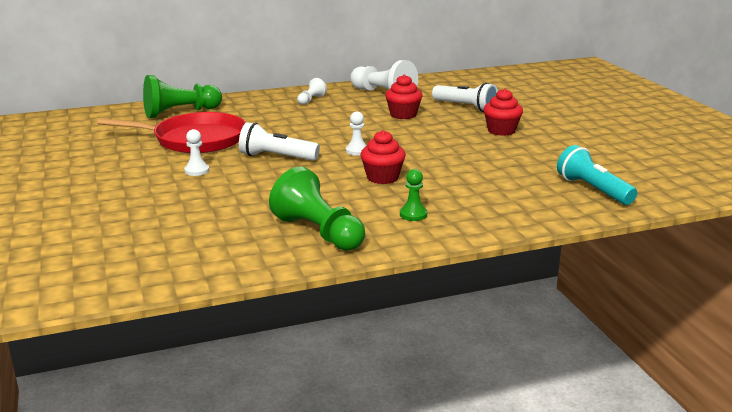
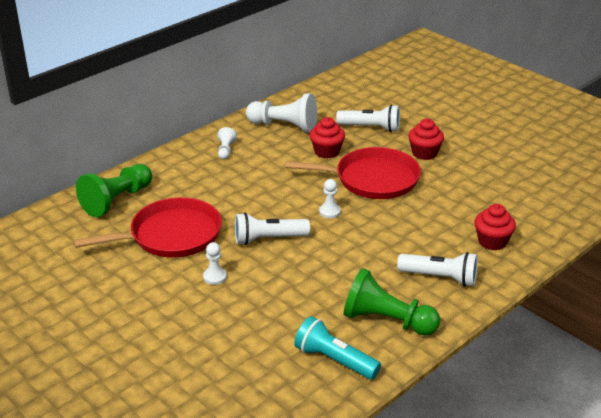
camera: 25 degrees left, 10 degrees up
(382, 178) = (380, 240): red cupcake -> red cupcake (492, 241)
(413, 214) = (440, 277): green pawn -> white flashlight
(426, 138) = (372, 179): none -> red pan
(593, 190) = (545, 209): turquoise flashlight -> turquoise flashlight (334, 360)

